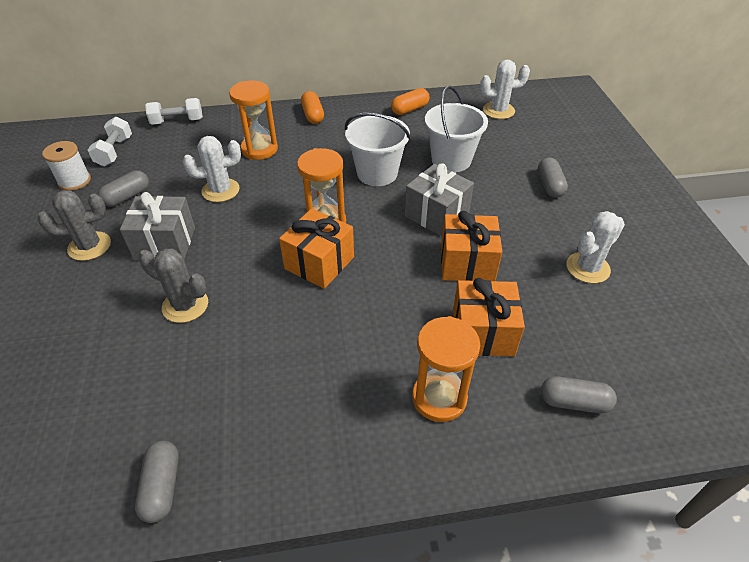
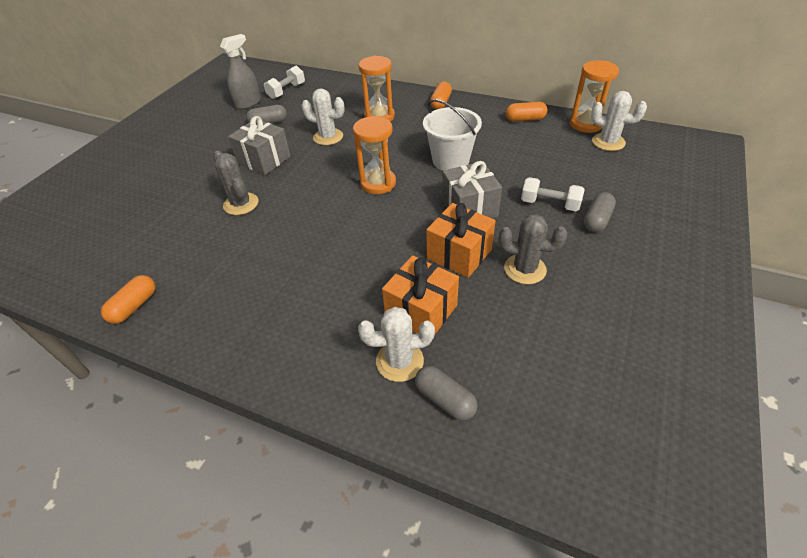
camera: 35 degrees right, 0 degrees up
(74, 181) = (248, 103): white spool -> grey spray bottle
(89, 246) = (221, 146): grey cactus -> grey cactus (525, 269)
(162, 487) = (134, 306): grey capsule -> orange capsule
(177, 121) = (342, 82): white dumbbell -> white dumbbell (549, 204)
(319, 263) = (348, 210): orange gift -> none
(439, 398) = (343, 341): orange hourglass -> orange hourglass (586, 124)
(451, 160) = (523, 170): white bucket -> none
(587, 268) = (565, 301): white cactus -> white cactus (399, 361)

